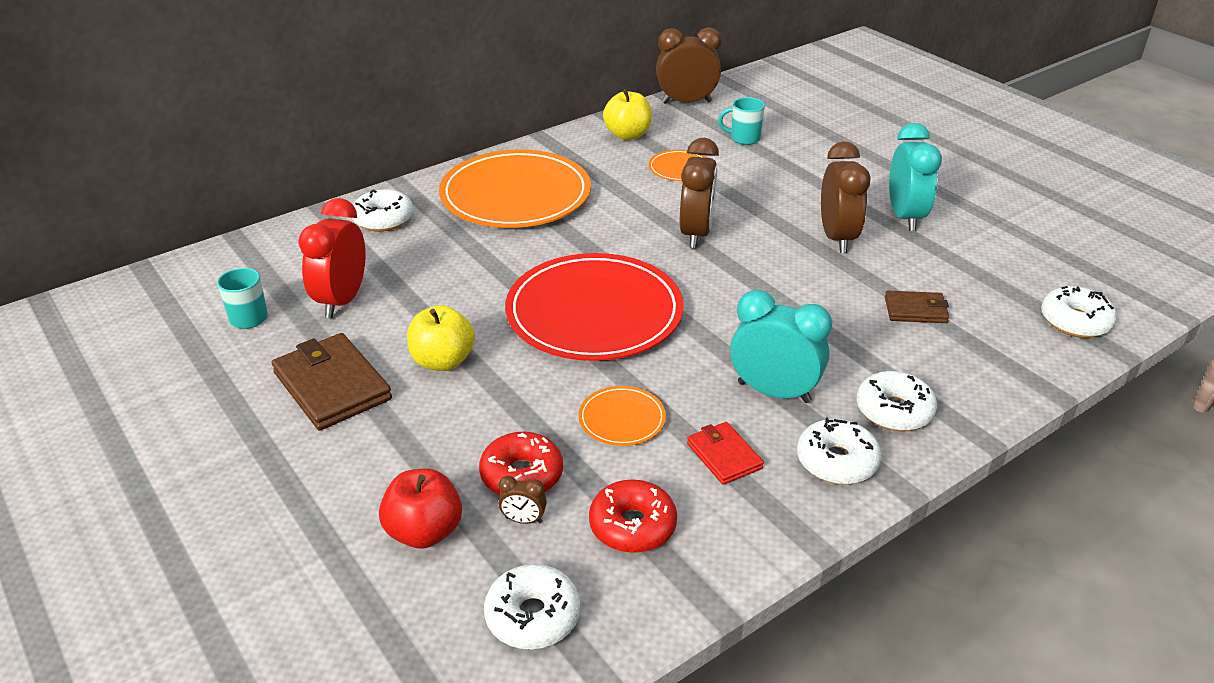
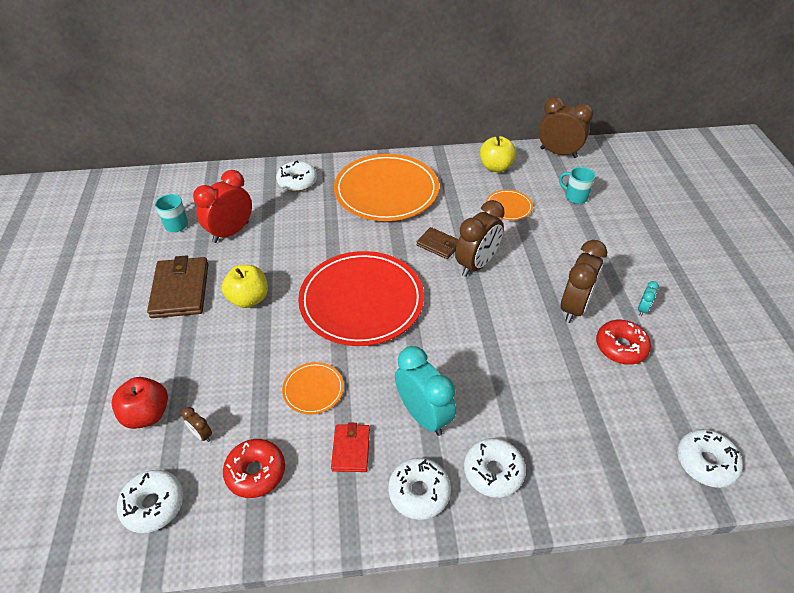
camera: 30 degrees right, 10 degrees up
(522, 475) = (226, 402): red donut -> red donut (620, 347)
(905, 217) = (642, 309): turquoise clock -> turquoise clock, size x0.44
(915, 310) = (581, 394): brown wallet -> brown wallet (438, 245)

